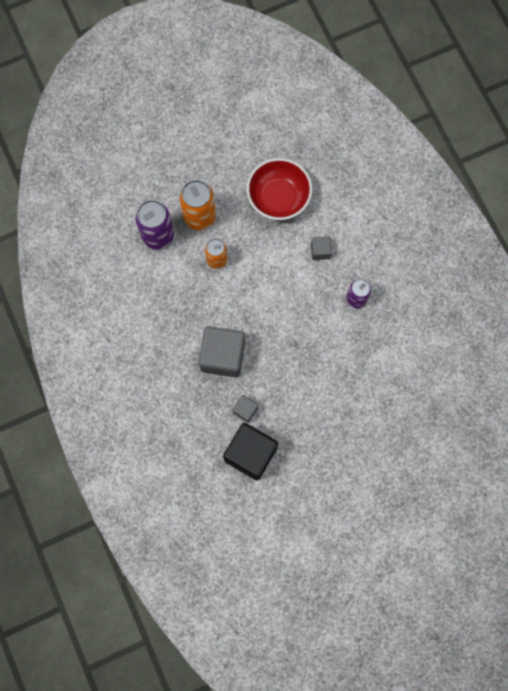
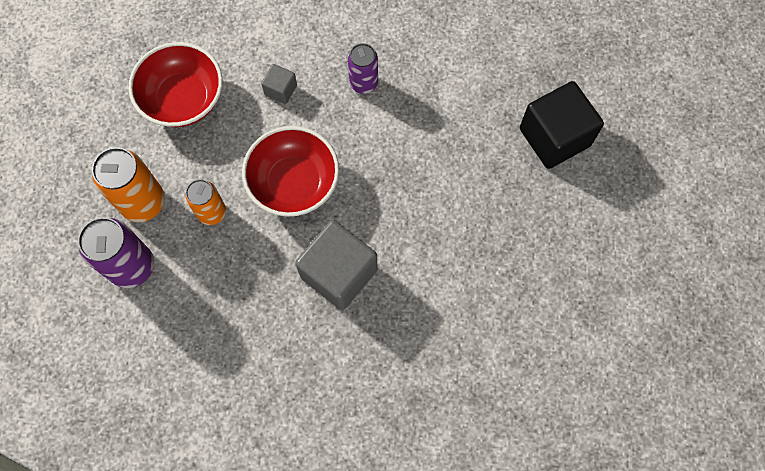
camera: 60 degrees left, 5 degrees down
(245, 410) = (423, 284): grey cube -> none
(250, 454) = (482, 308): black cube -> black cube (554, 137)
(264, 296) = (294, 183): none -> red bowl

